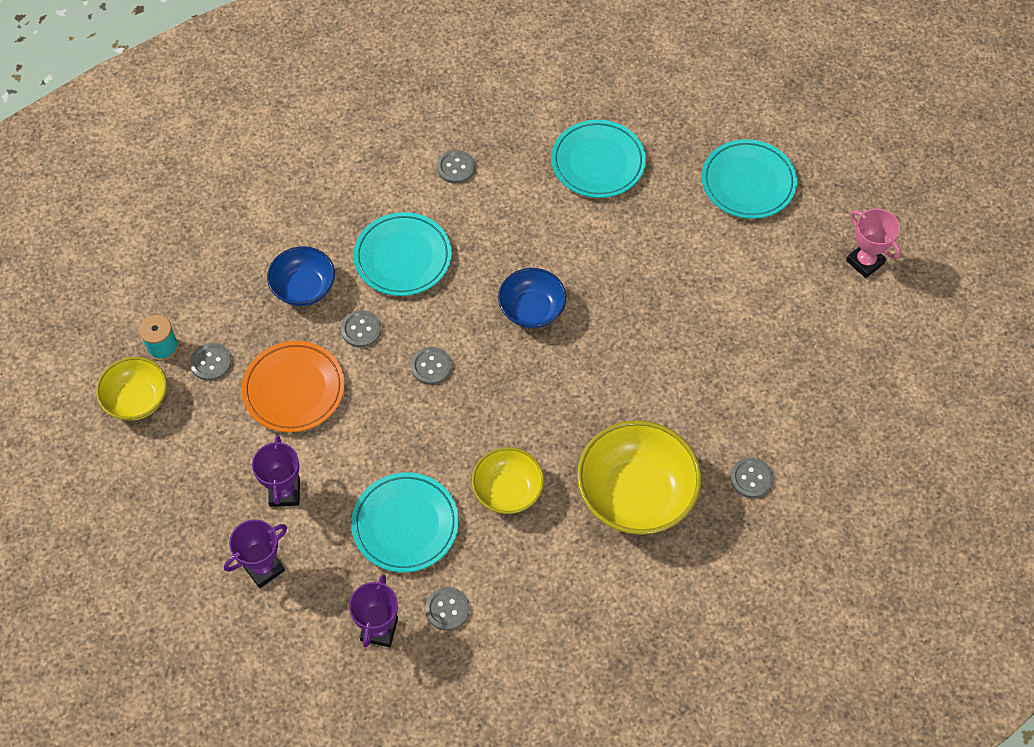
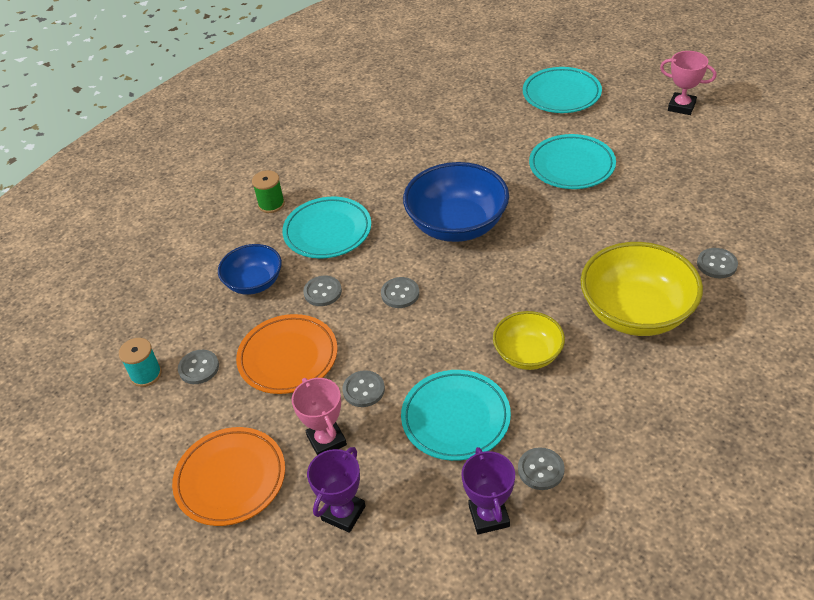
camera: 20 degrees left, 15 degrees down
(137, 399) = (141, 425): yellow bowl -> none
(188, 491) = (230, 479): none -> orange plate
(284, 492) = (326, 440): purple trophy -> pink trophy
(366, 195) = (271, 204): none -> green spool
(456, 168) = (334, 162): grey button -> grey button (363, 390)
(532, 309) = (457, 225): blue bowl -> blue bowl, size x1.69
(598, 162) = (442, 121): turquoise plate -> turquoise plate (571, 166)

